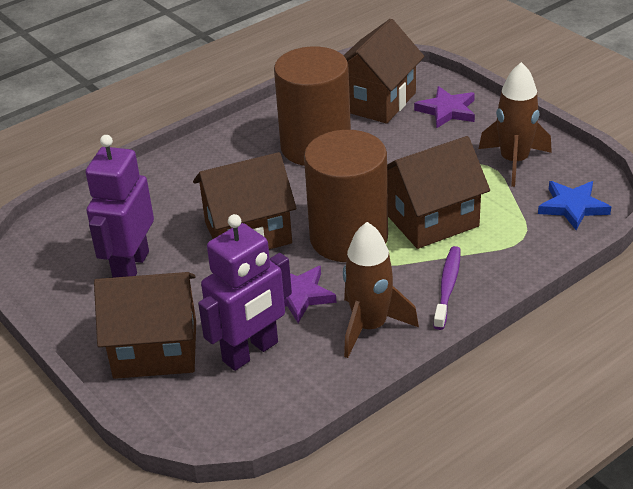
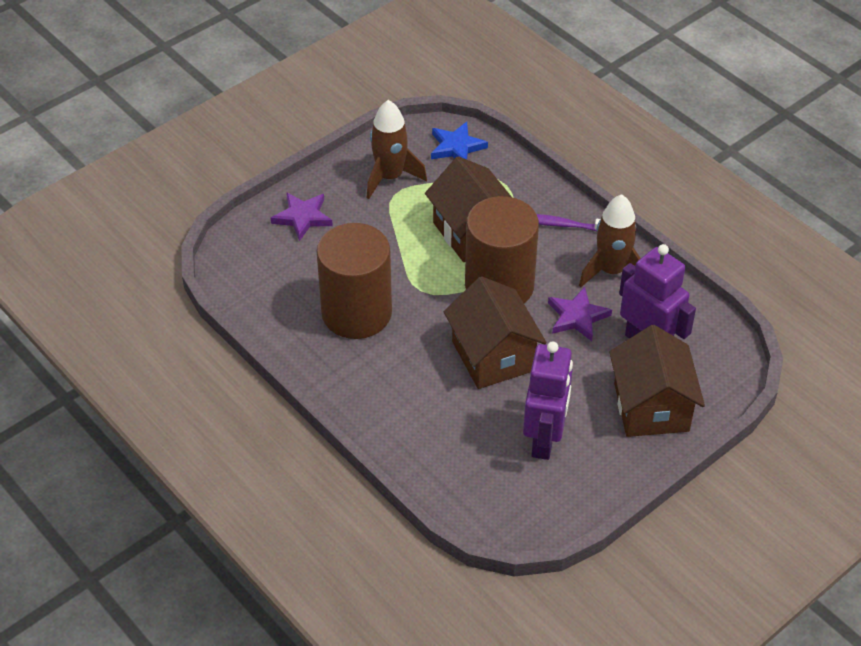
camera: 95 degrees left, 10 degrees up
(130, 267) = (544, 439): purple robot -> purple robot turned 90 degrees counterclockwise
(376, 101) = (279, 269): brown house -> none

